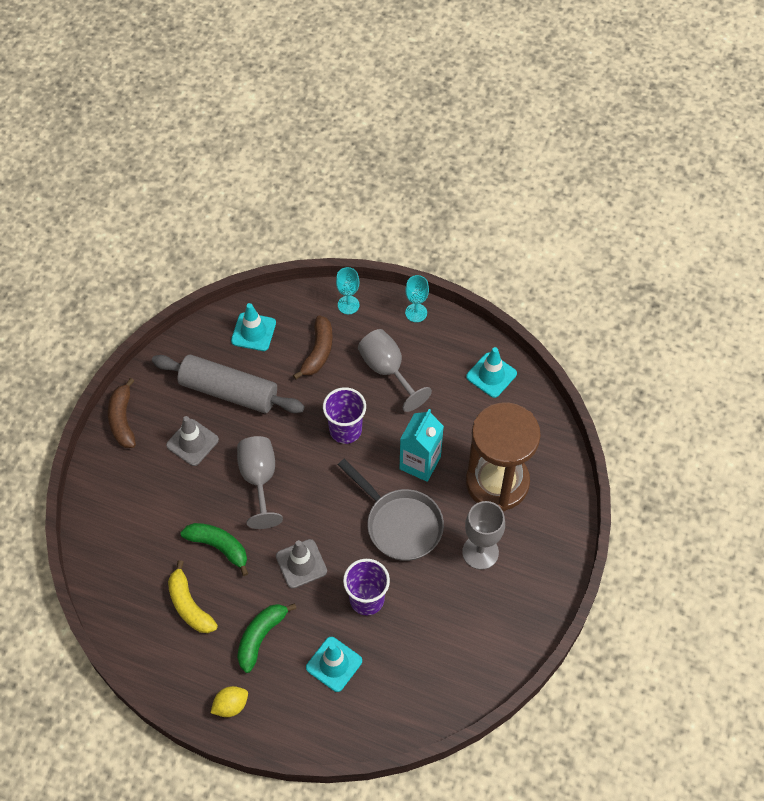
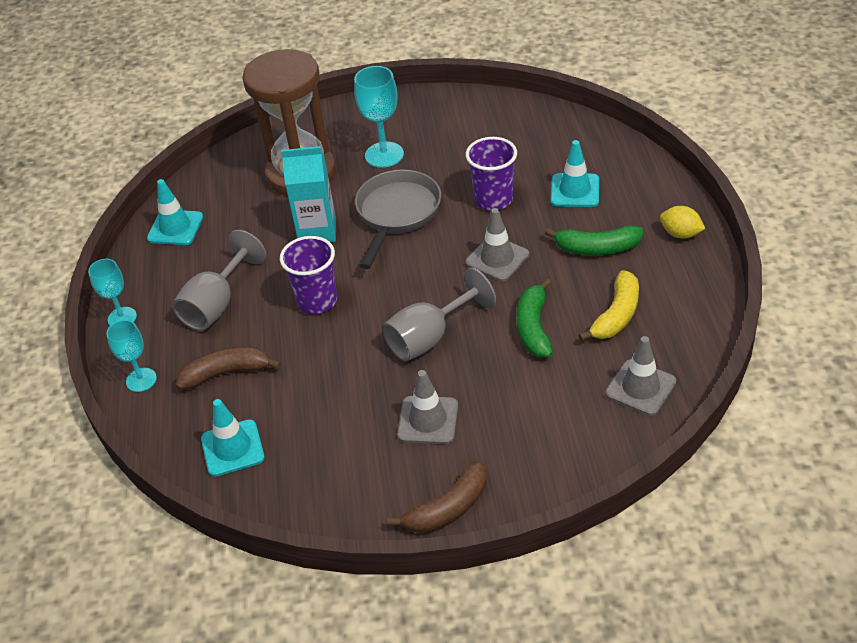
camera: 115 degrees left, 15 degrees down
(120, 577) = (640, 387): none -> grey traffic cone
(229, 391) = (335, 425): grey rolling pin -> none
(480, 552) = (384, 155): grey goblet -> turquoise goblet

